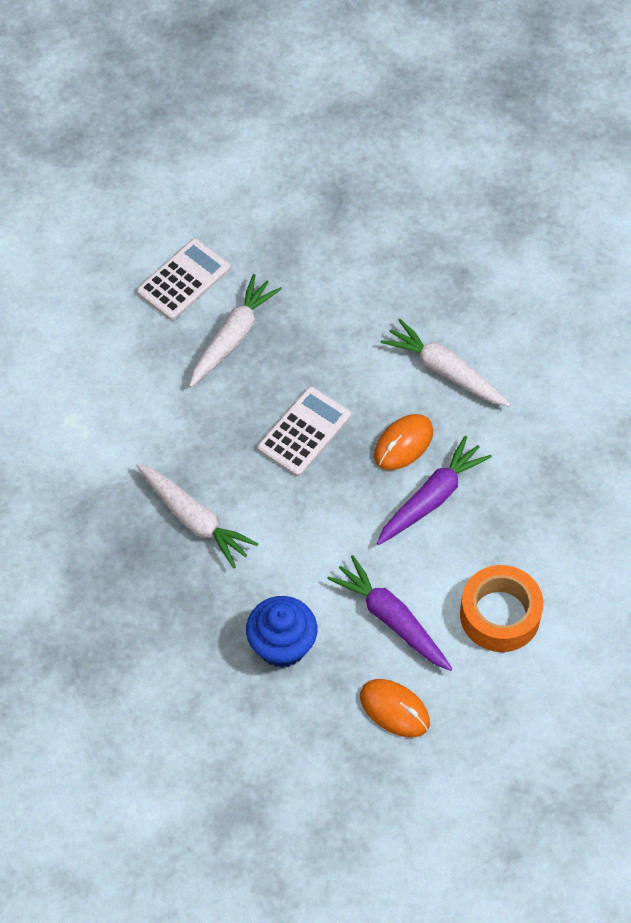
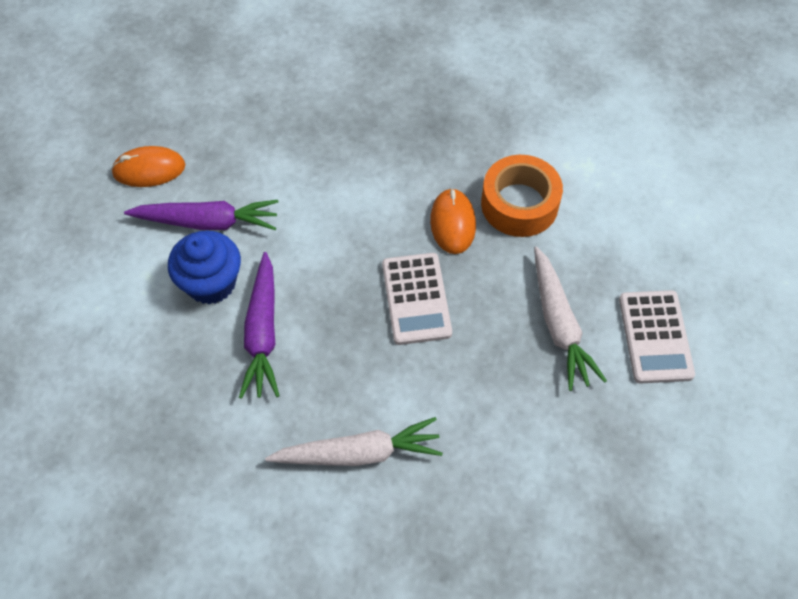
camera: 135 degrees right, 0 degrees up
(194, 519) = (421, 173): white carrot -> none
(282, 645) = (269, 147): blue cupcake -> blue cupcake (211, 283)
(403, 444) = (329, 357): orange mouse -> orange mouse (453, 223)
(500, 615) = (125, 290): orange tape -> orange tape (519, 204)

